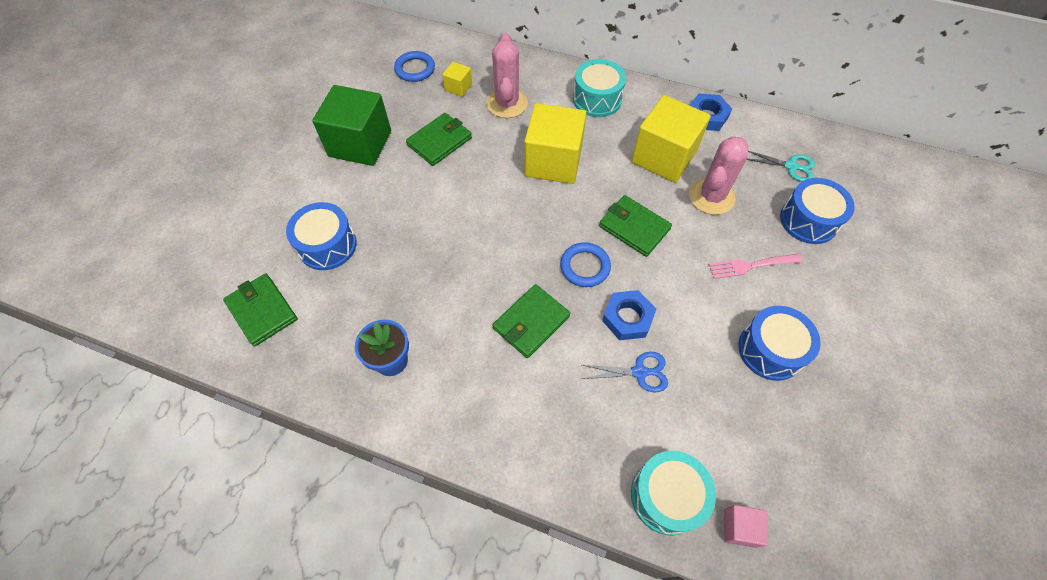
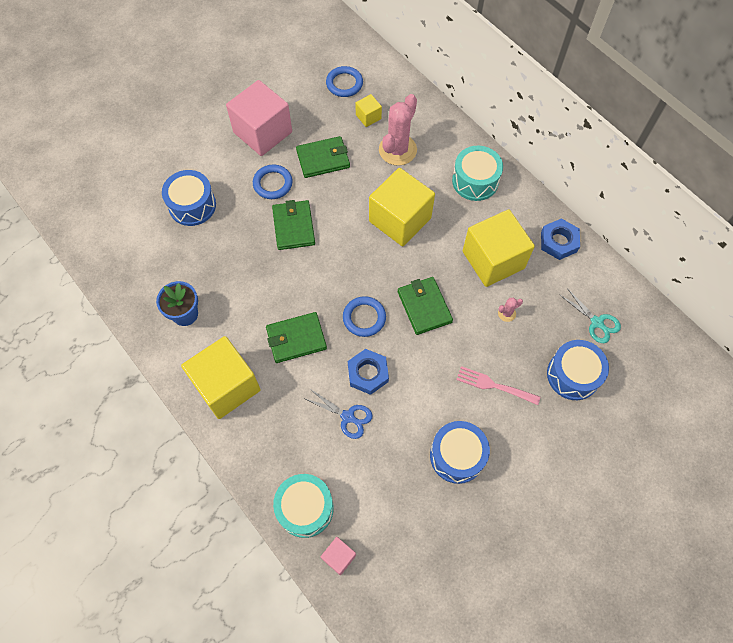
camera: 30 degrees right, 5 degrees up
(262, 311) = (123, 233): green wallet -> green wallet (294, 226)
(360, 144) = (263, 132): green cube -> pink cube
(403, 186) = (273, 184): none -> blue ring
(489, 412) = (226, 386): none -> yellow cube
(711, 196) = (506, 313): pink cactus -> pink cactus, size x0.43

